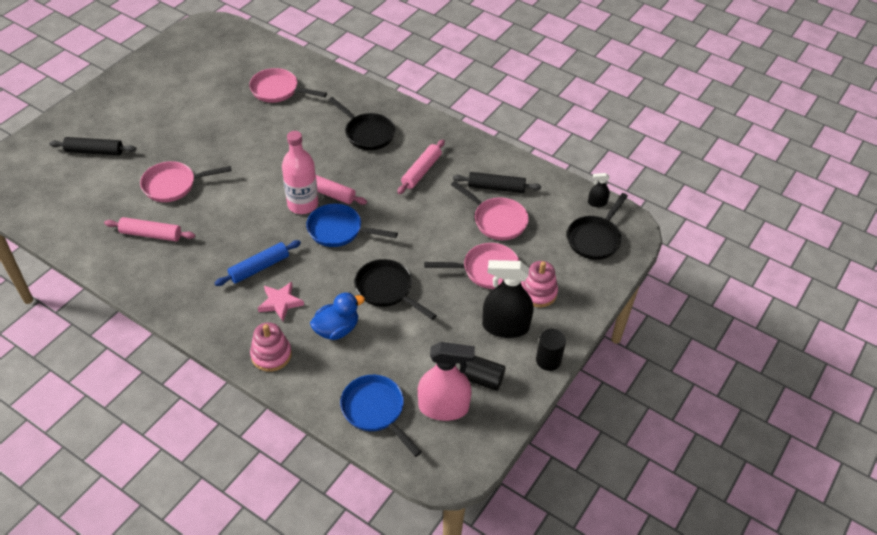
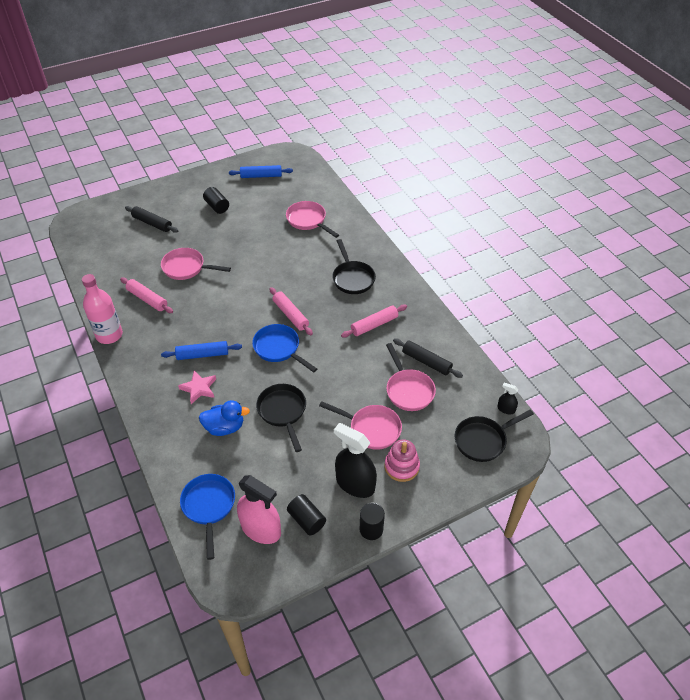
camera: 30 degrees right, 0 degrees up
(161, 108) = (217, 206): none -> black cylinder
(190, 59) = (261, 176): none -> blue rolling pin
(271, 355) = (165, 426): pink stacking toy -> none
(303, 204) = (266, 317): pink bottle -> pink bottle (109, 335)

